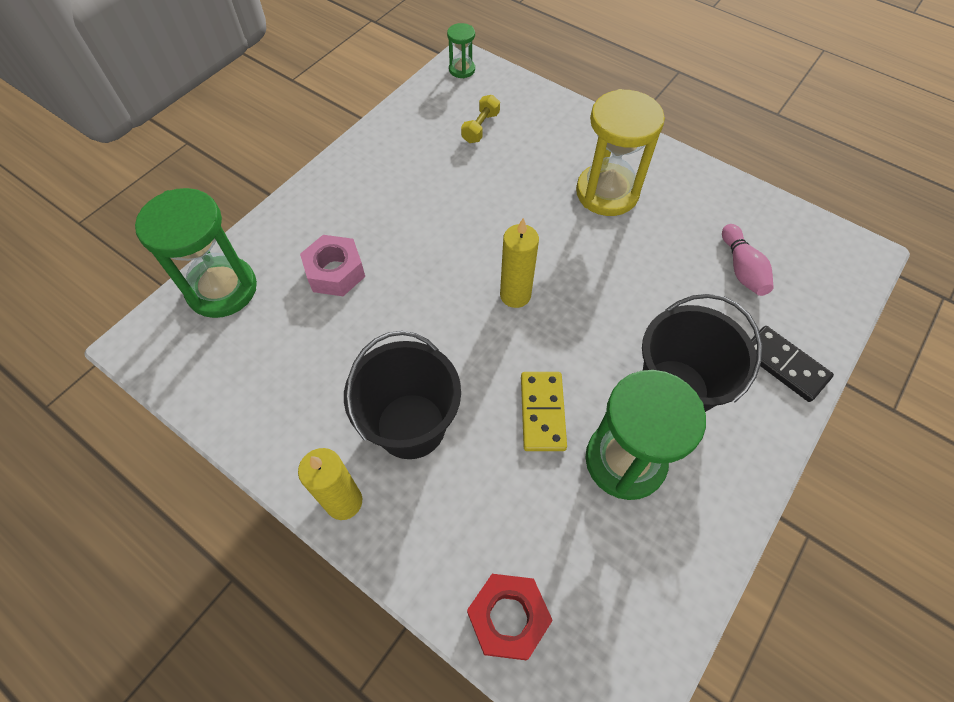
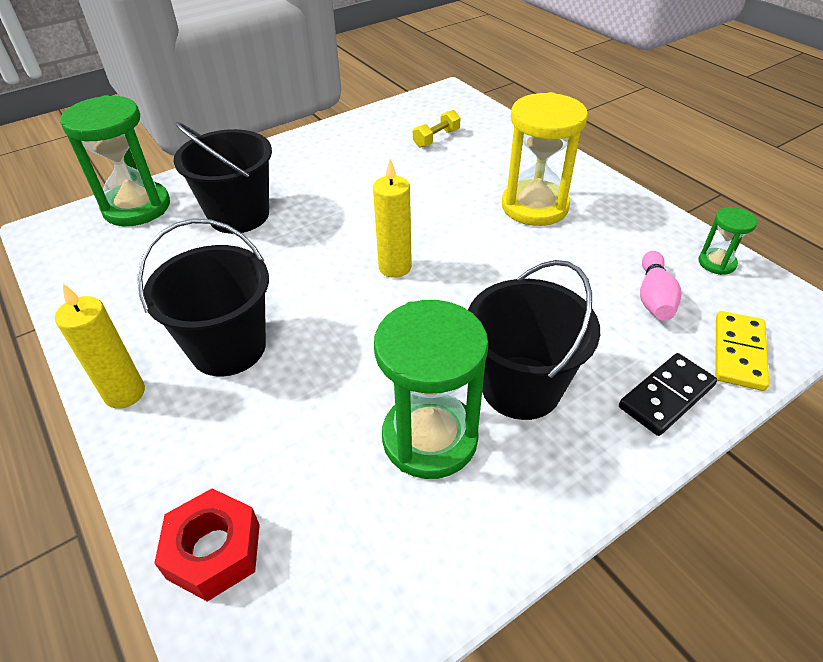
camera: 20 degrees right, 15 degrees down
(335, 272) = (239, 215): pink nut -> black bucket
(462, 69) = (443, 97): green hourglass -> green hourglass (716, 263)
(542, 412) = (365, 370): yellow domino -> yellow domino (739, 353)
(784, 365) = (666, 396): black domino -> black domino turned 75 degrees clockwise

